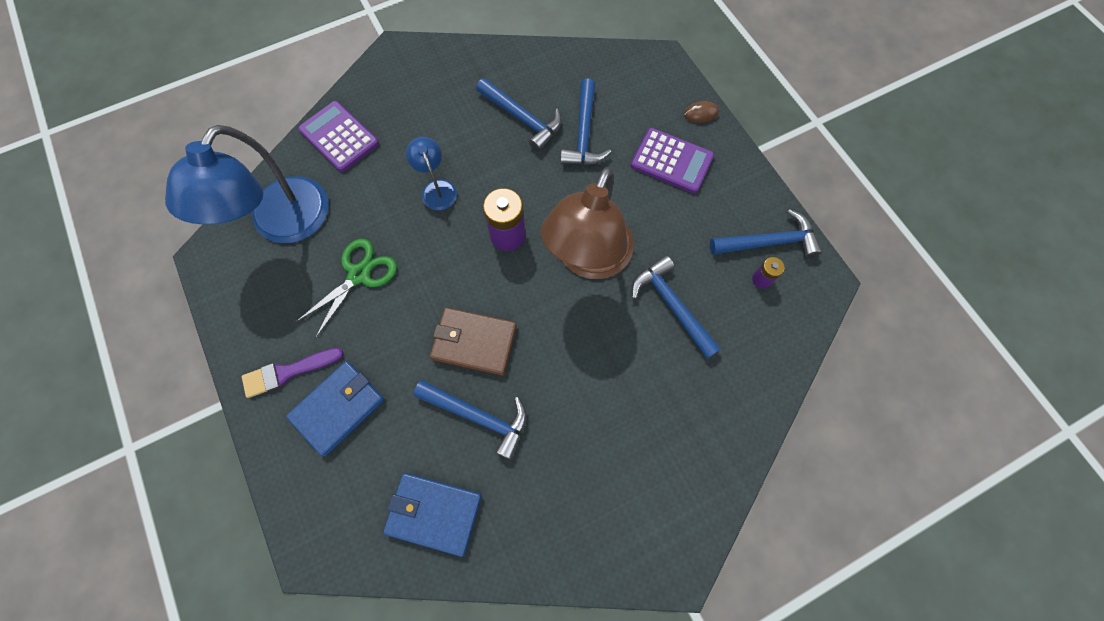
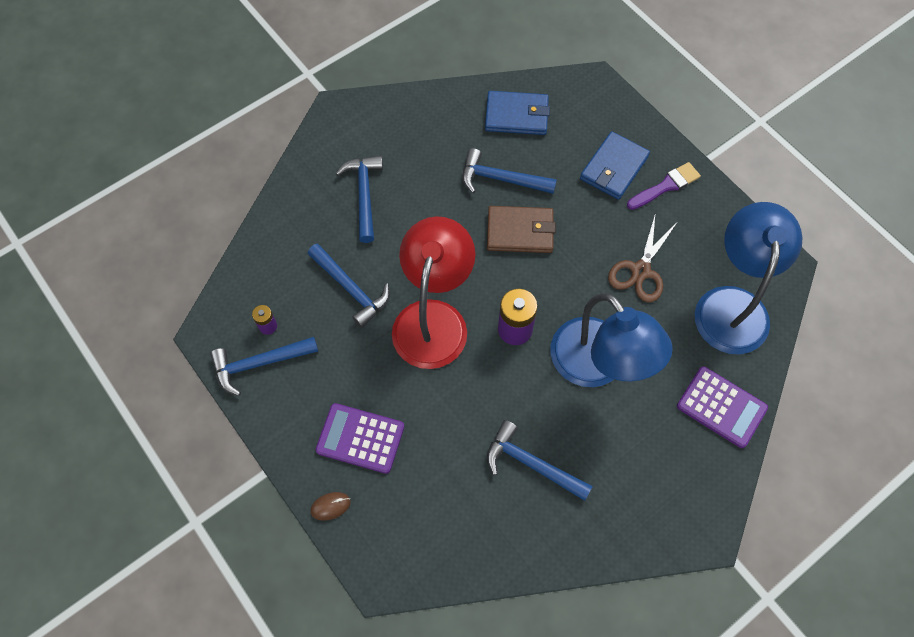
camera: 170 degrees right, 5 degrees down
(359, 275) = (640, 271): green scissors -> brown scissors
(437, 188) = (598, 366): blue lamp -> blue lamp, size x2.13
(584, 134) = (459, 456): blue hammer -> blue hammer (364, 195)
(588, 259) = (433, 318): brown lamp -> red lamp

